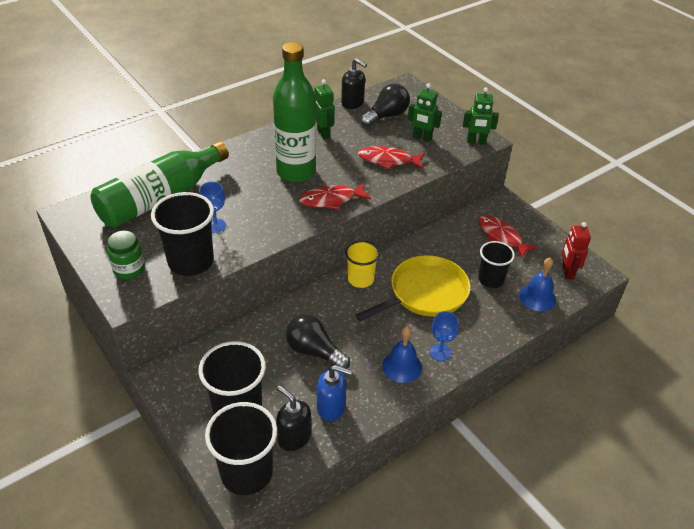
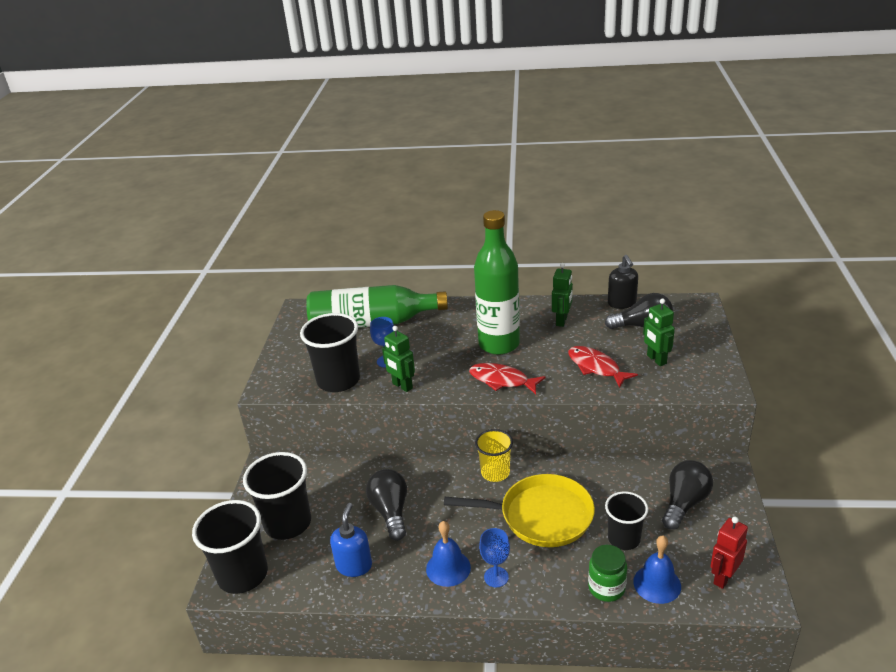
camera: 45 degrees right, 10 degrees down
(129, 269) = (293, 366): green jar -> green jar (606, 588)
(294, 437) = (302, 570): black soap dispenser -> none
(331, 407) = (354, 565): blue soap dispenser -> blue soap dispenser turned 135 degrees counterclockwise
(476, 142) = (713, 386): green robot -> green robot (402, 386)
(501, 236) = (684, 503): red fish -> black light bulb

